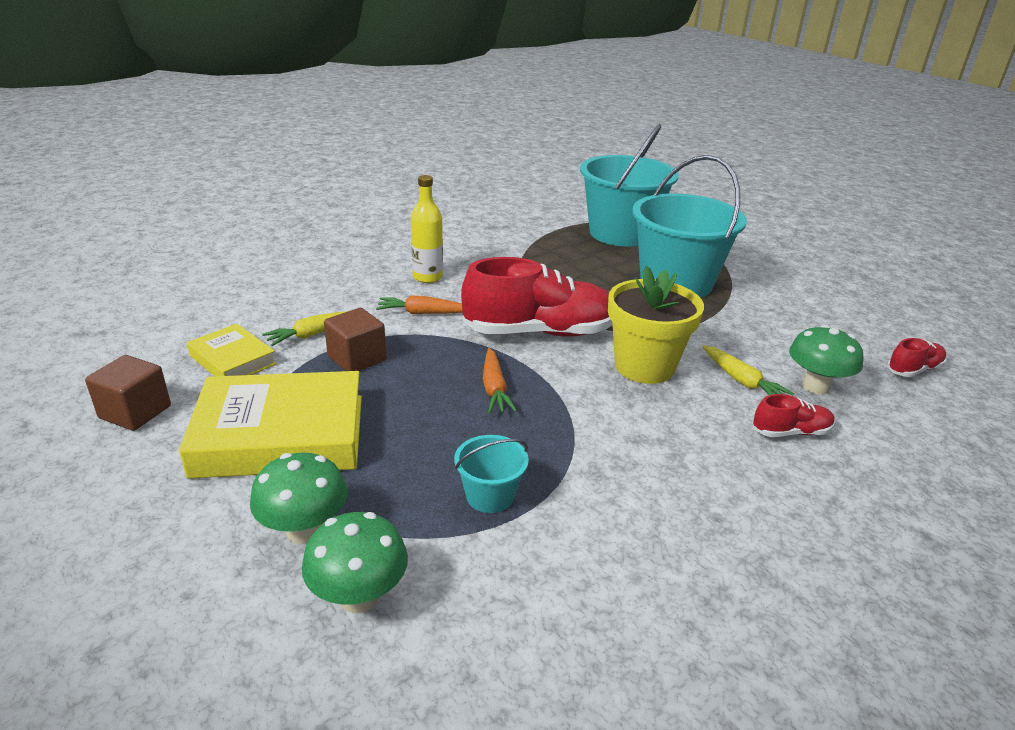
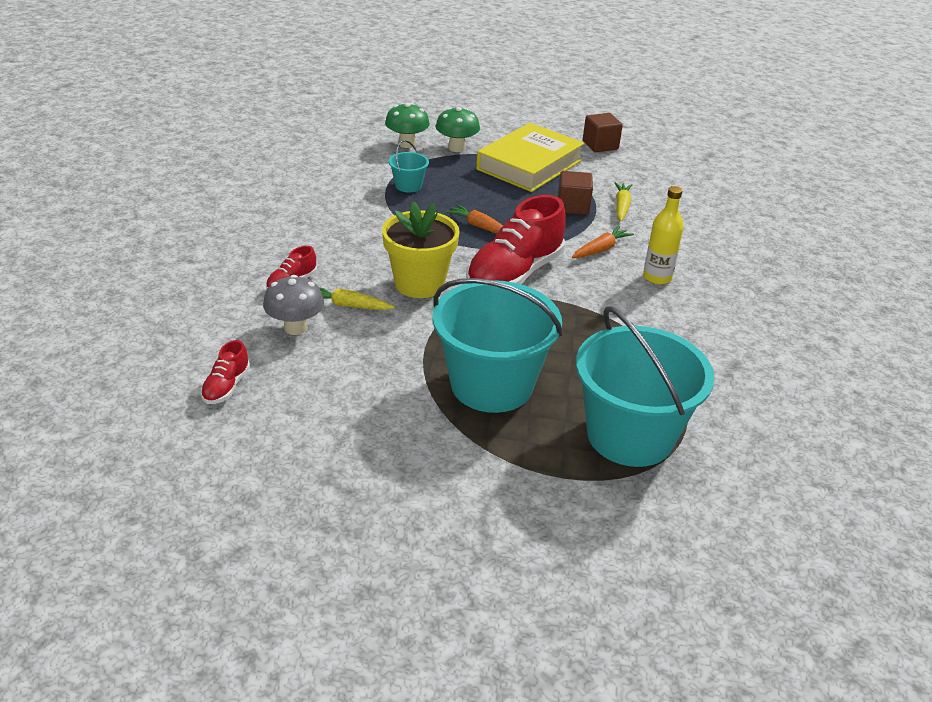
camera: 135 degrees right, 5 degrees up
(233, 360) = (621, 178): yellow book -> none
(815, 386) = (295, 328): green mushroom -> grey mushroom

